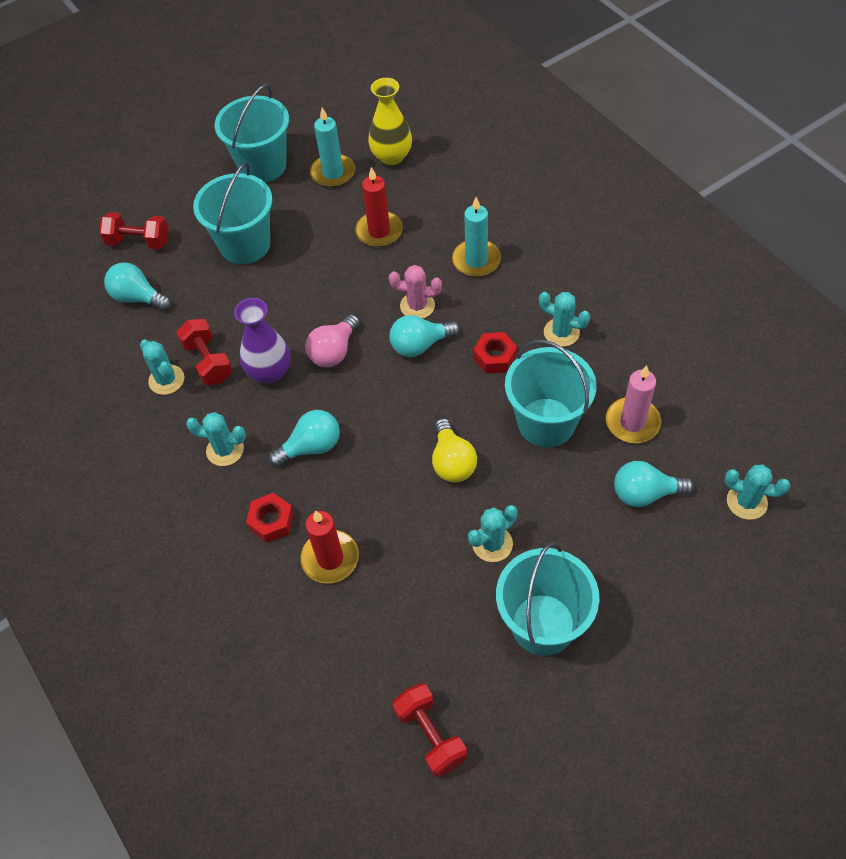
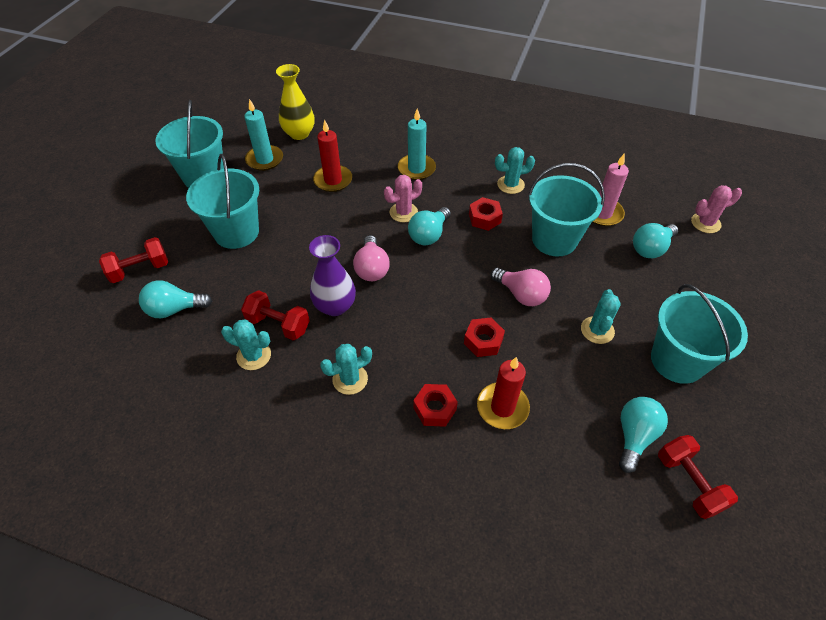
camera: 40 degrees left, 5 degrees down
(311, 447) = (415, 339): turquoise light bulb -> turquoise light bulb (634, 436)
(371, 486) = (483, 341): none -> red nut
(430, 735) = (688, 482): red dumbbell -> red dumbbell turned 45 degrees clockwise
(452, 462) = (521, 294): yellow light bulb -> pink light bulb
(746, 502) = (705, 223): turquoise cactus -> pink cactus

